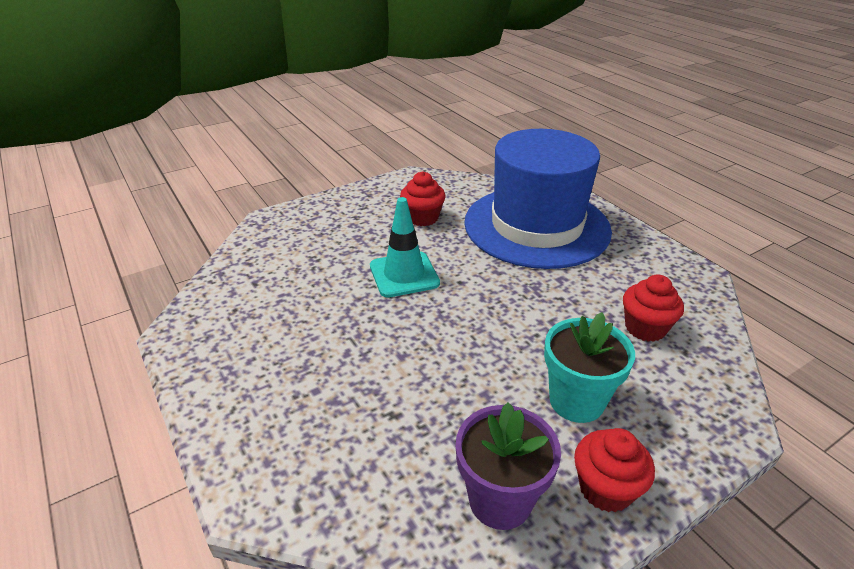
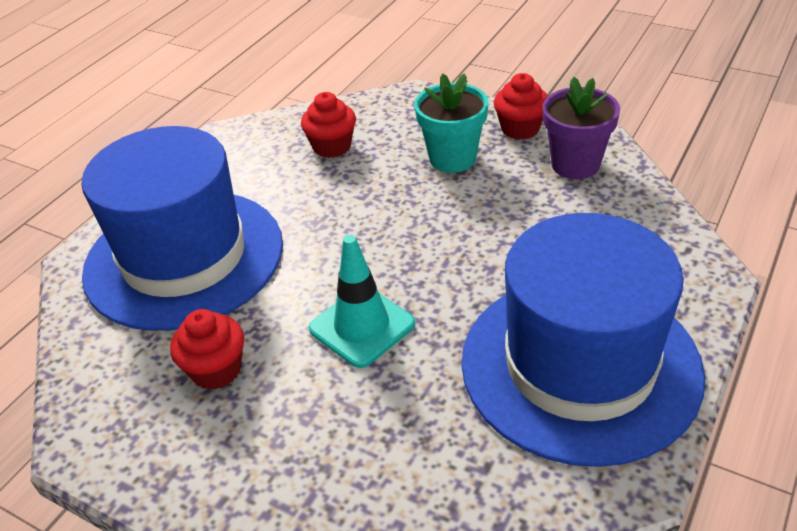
camera: 115 degrees left, 5 degrees up
(268, 354) = (580, 365): none -> blue hat

